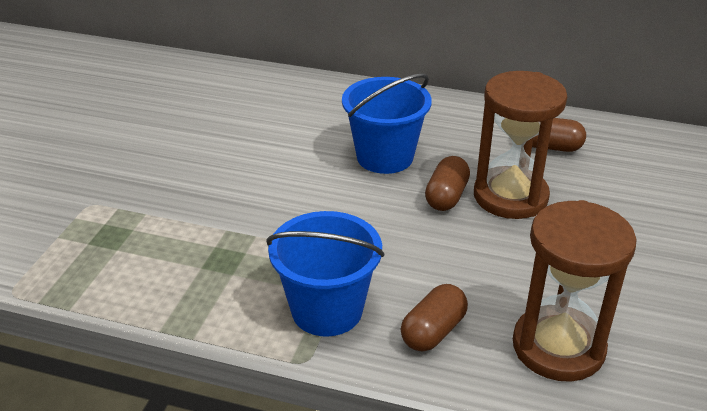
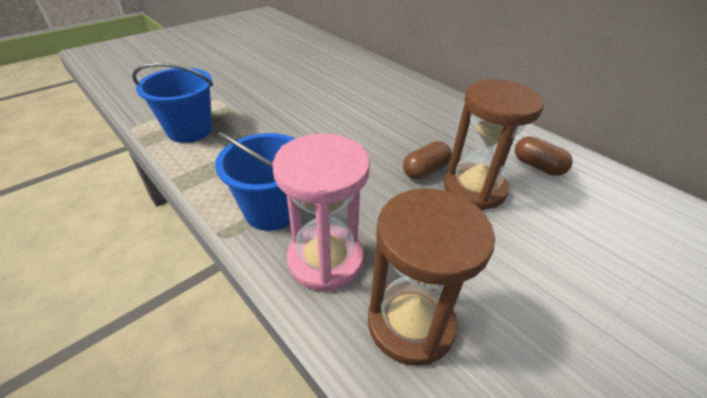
camera: 30 degrees right, 5 degrees up
(385, 157) = (406, 131): blue bucket -> blue bucket (190, 130)
(433, 331) = (325, 259): brown capsule -> pink hourglass

